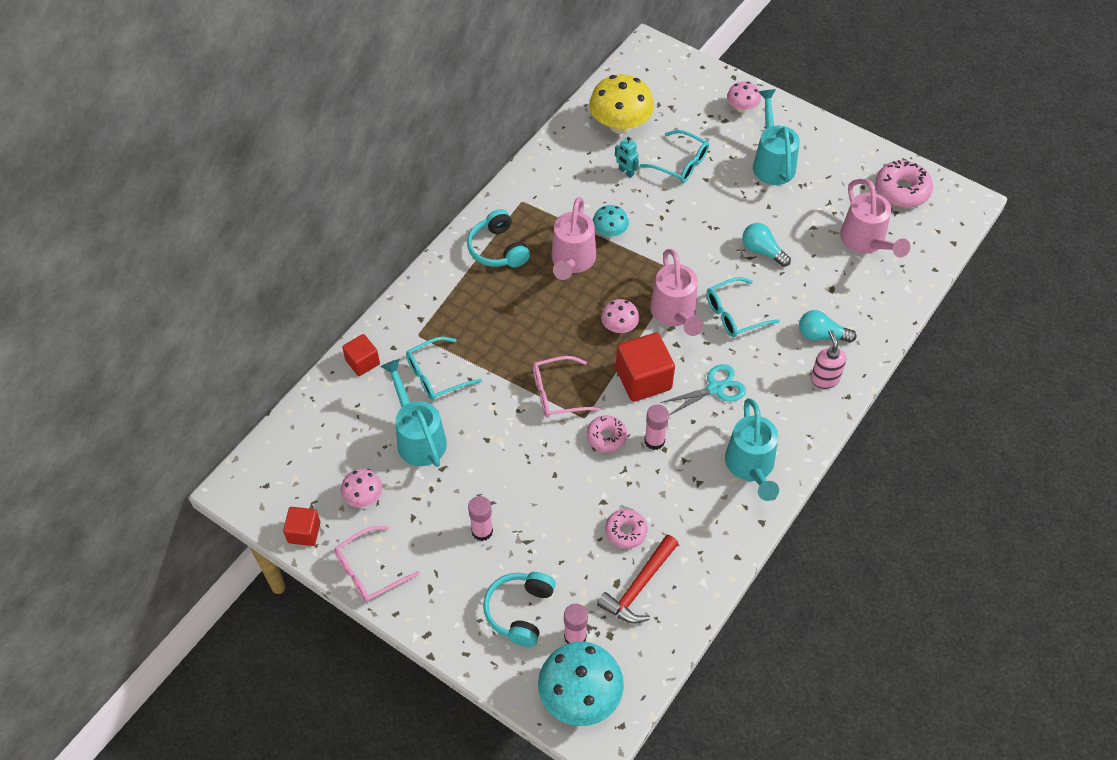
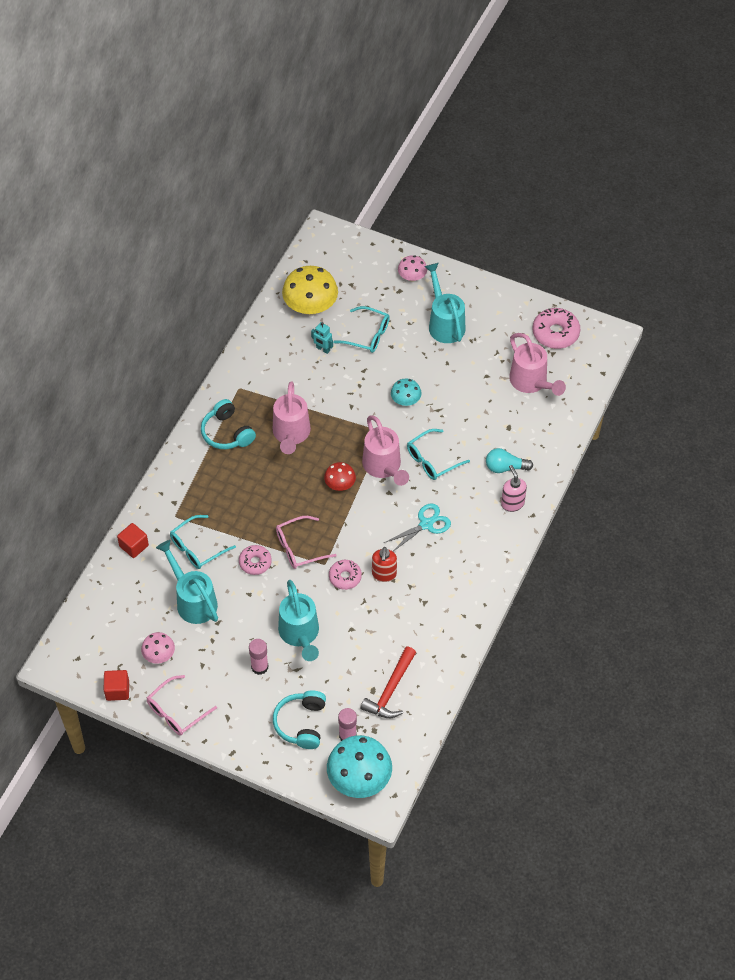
camera: 10 degrees left, 0 degrees up
(610, 232) = (318, 404): turquoise mushroom -> turquoise mushroom (405, 401)
(619, 327) = (340, 485): pink mushroom -> red mushroom
(625, 531) = (373, 649): pink donut -> pink donut (255, 562)
(643, 379) = (367, 525): red cube -> none
(654, 441) = (384, 574): pink glue stick -> red soap dispenser
(751, 466) = (463, 583): turquoise watering can -> turquoise watering can (300, 634)
(762, 251) = (447, 403): turquoise light bulb -> none

